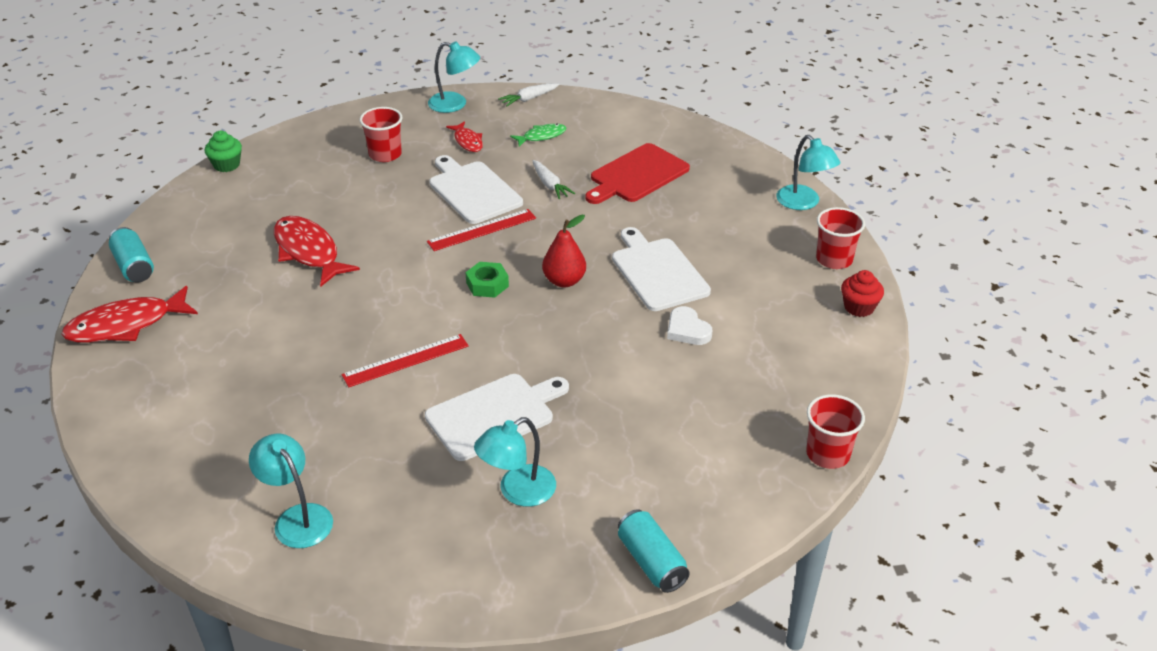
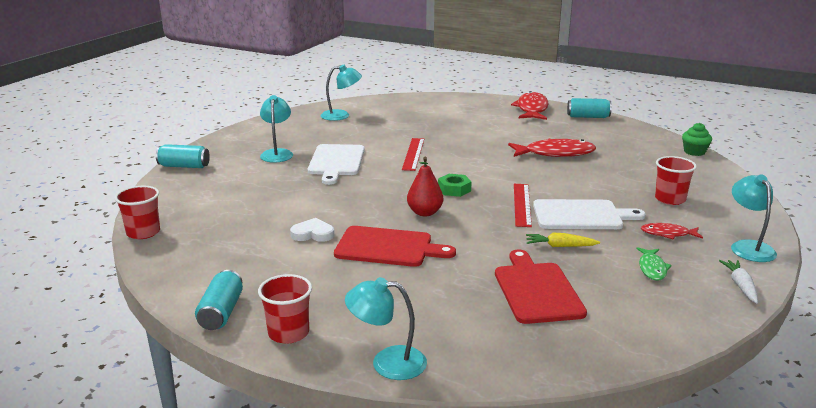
camera: 125 degrees right, 15 degrees down
(455, 104) = (748, 247): turquoise lamp -> turquoise lamp turned 120 degrees clockwise
(550, 185) = (560, 246): white carrot -> yellow carrot
(658, 272) = (388, 247): white cutting board -> red cutting board
(859, 307) = (221, 312): red cupcake -> turquoise can

